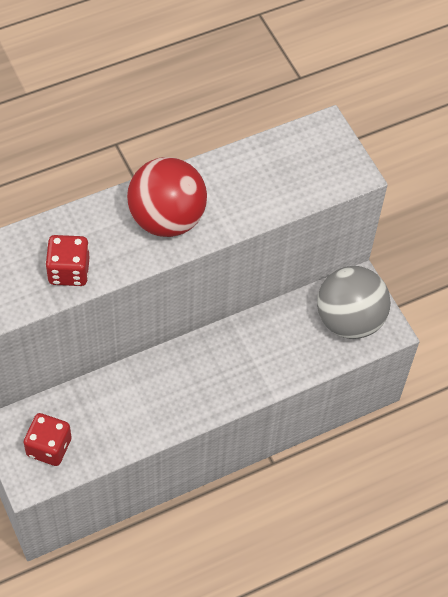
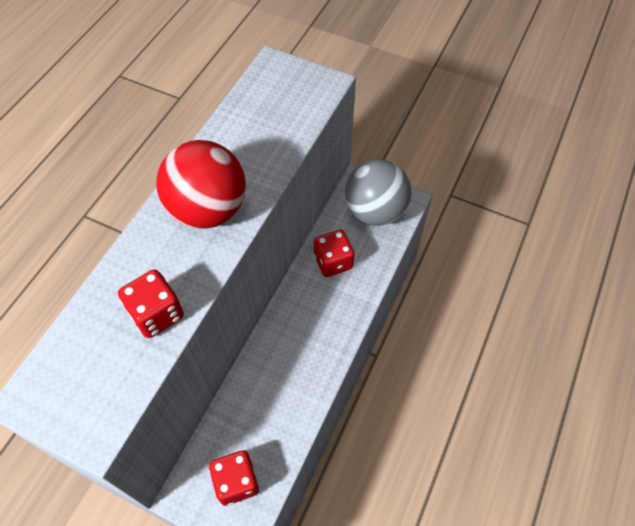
camera: 35 degrees left, 0 degrees up
(271, 337) = (333, 262): none -> red dice

